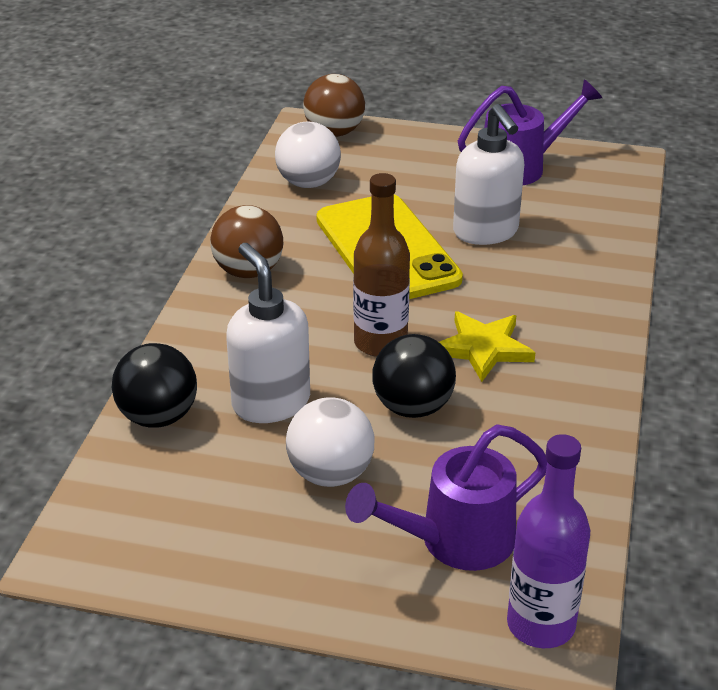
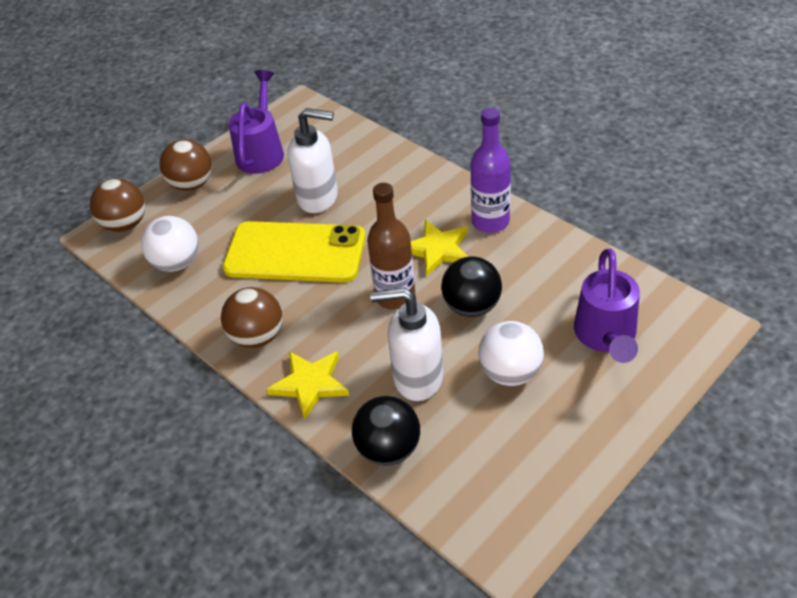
camera: 55 degrees left, 10 degrees up
(209, 330) = (310, 384): none -> yellow star
(427, 146) = (192, 184): none -> brown ball
(541, 625) = (692, 326): purple bottle -> purple bottle (490, 222)

